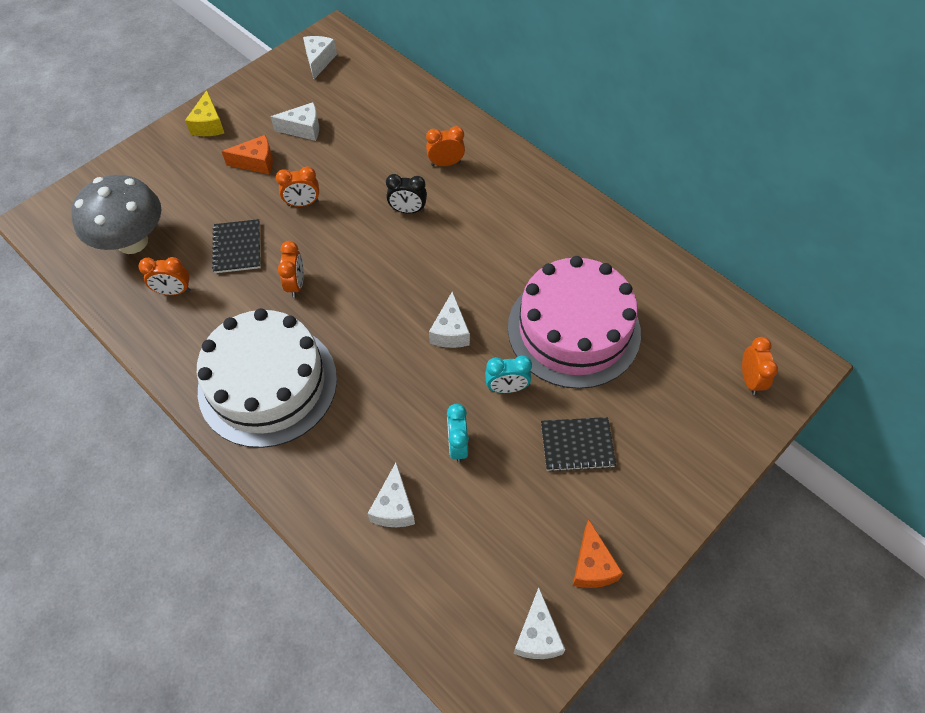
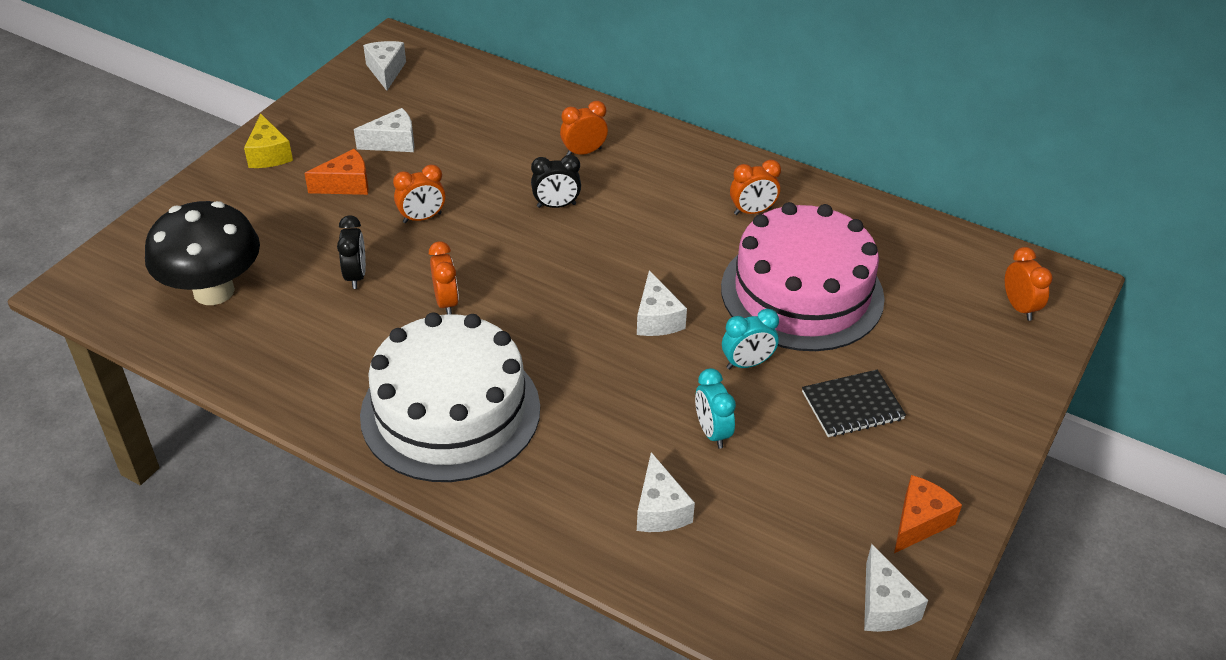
camera: 15 degrees left, 15 degrees down
(132, 241) = (214, 291): grey mushroom -> black mushroom
(174, 291) = (290, 335): orange clock -> orange clock (752, 211)
(237, 247) = (356, 276): black notebook -> black clock
(592, 565) = (919, 522): orange cheese -> orange cheese turned 120 degrees counterclockwise

